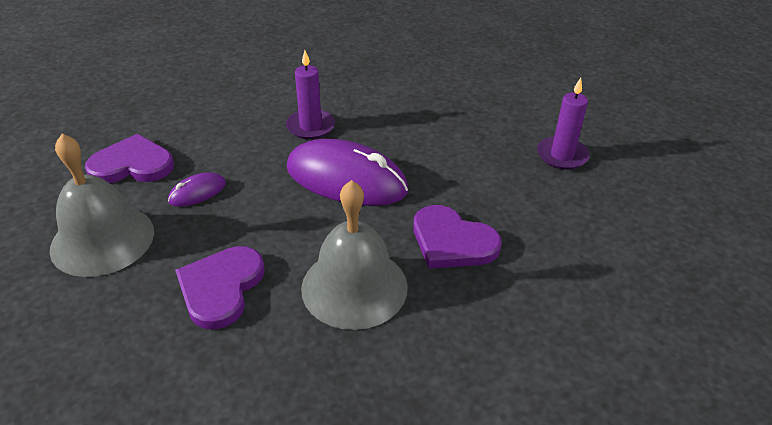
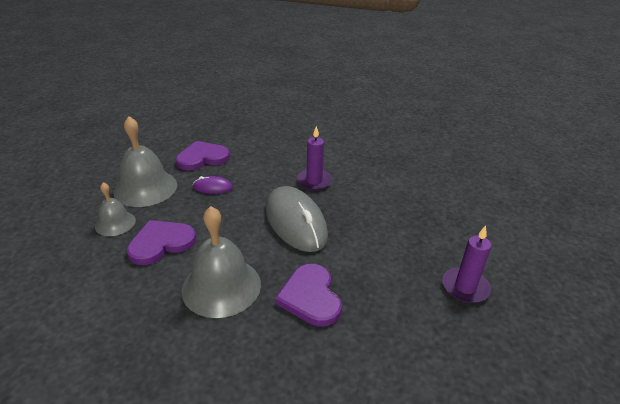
camera: 40 degrees right, 5 degrees down
(122, 302) = (115, 223): none -> grey bell
(132, 164) = (202, 158): purple heart -> purple heart turned 60 degrees counterclockwise
(346, 179) = (295, 222): purple mouse -> grey mouse

